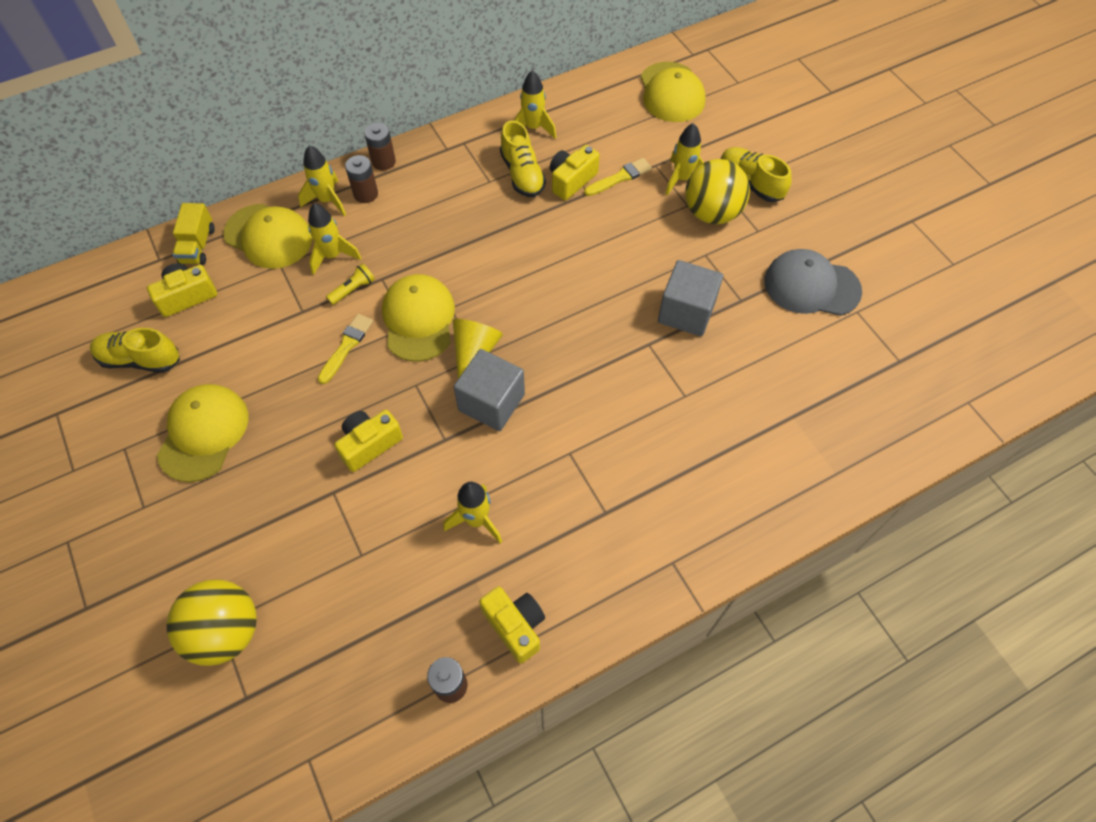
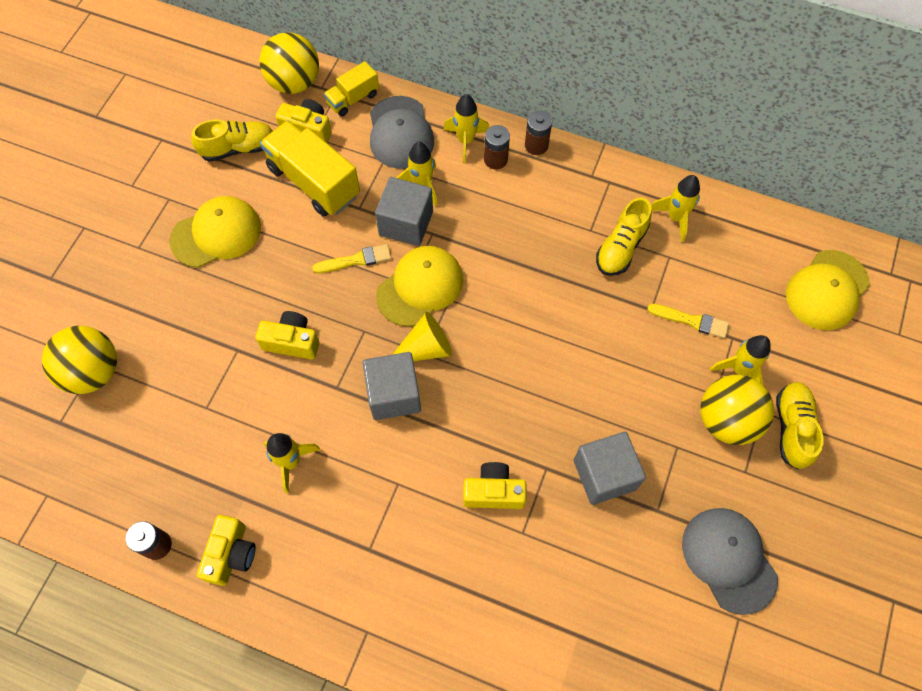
camera: 50 degrees right, 5 degrees up
(130, 275) = (294, 83): none -> yellow ball
(140, 359) = (238, 148): yellow shoe -> yellow shoe turned 105 degrees clockwise
(241, 326) = (314, 182): none -> yellow truck
(268, 236) = (400, 133): yellow cap -> grey cap
(353, 289) = (406, 223): yellow flashlight -> grey cube
(571, 180) = (651, 287): yellow camera -> yellow camera (493, 492)

